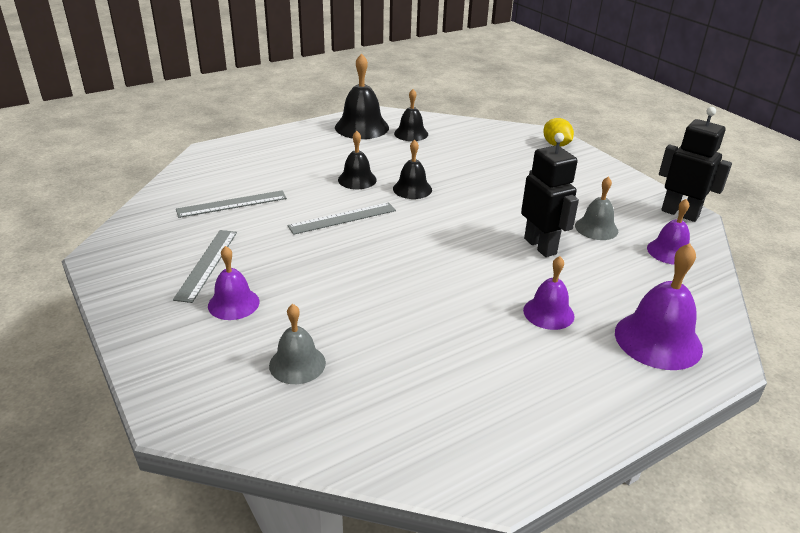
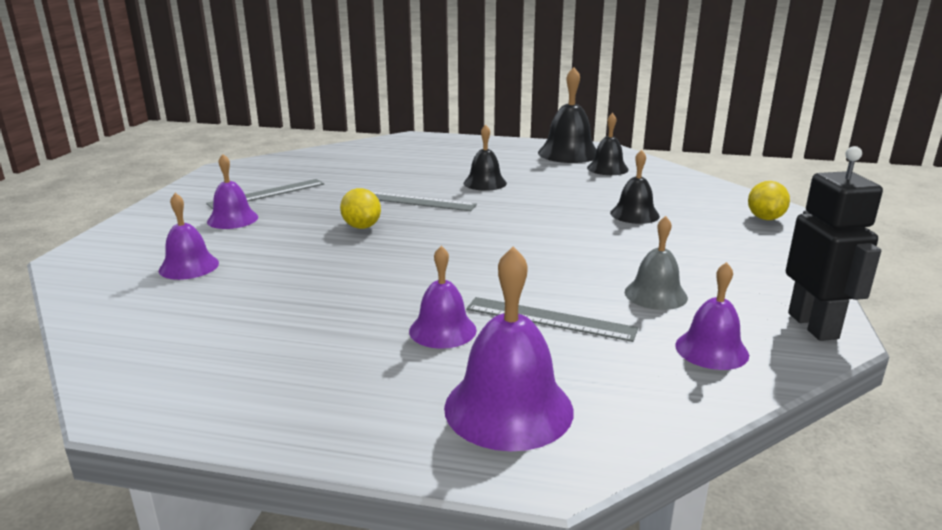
camera: 45 degrees right, 10 degrees down
(232, 204) = (358, 168): grey ruler -> grey ruler (550, 319)
(297, 364) = (189, 266): grey bell -> purple bell
(350, 260) = (361, 226): none -> yellow lemon
(412, 189) = (520, 203): black bell -> black bell (634, 214)
(540, 246) = (554, 283): black robot -> none

